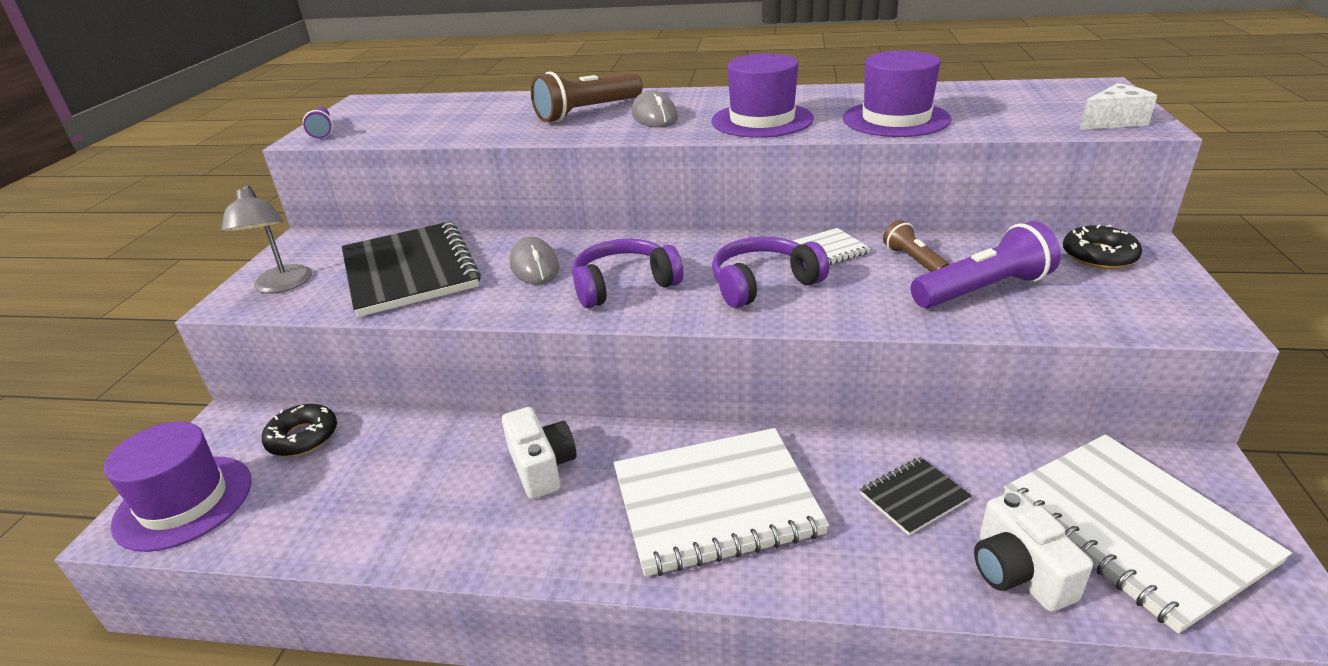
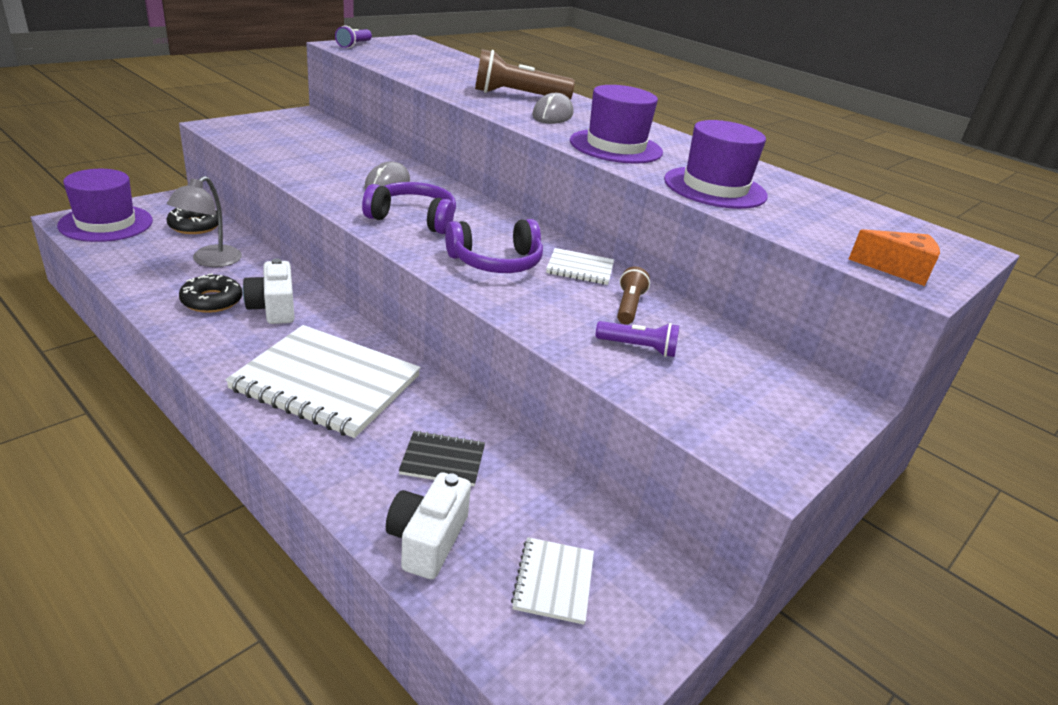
camera: 30 degrees right, 0 degrees up
(282, 286) = (250, 130): grey lamp -> grey lamp (210, 261)
(410, 271) = (320, 154): black notebook -> none
(542, 467) = (273, 308): white camera -> white camera turned 150 degrees clockwise
(763, 284) = (496, 262): purple headphones -> purple headphones turned 150 degrees clockwise
(983, 290) = (638, 348): purple flashlight -> purple flashlight, size x0.57
(1099, 256) = (788, 383): black donut -> black donut (212, 301)
(1113, 122) = (897, 269): white cheese -> orange cheese
(1134, 529) = (553, 581): white notebook -> white notebook, size x0.46

